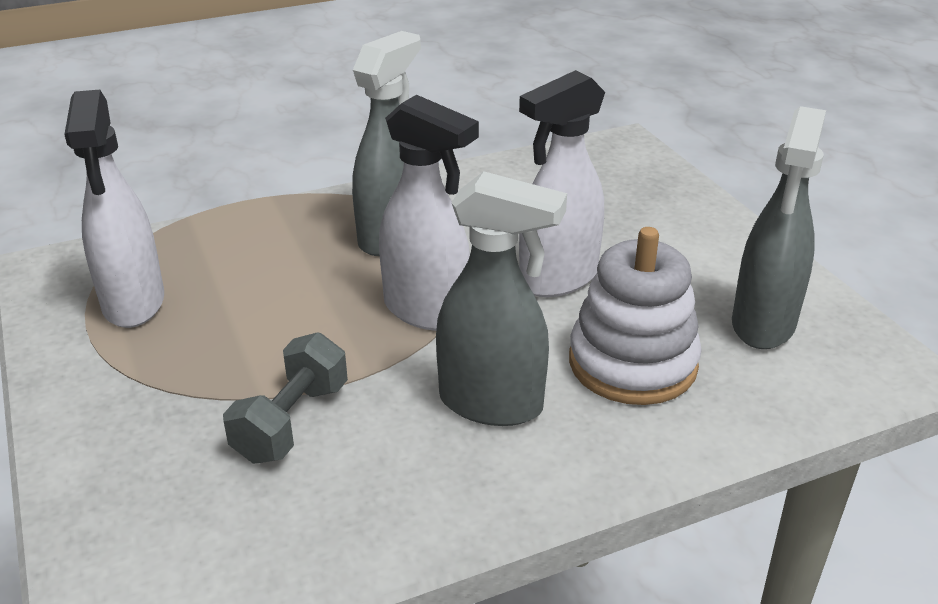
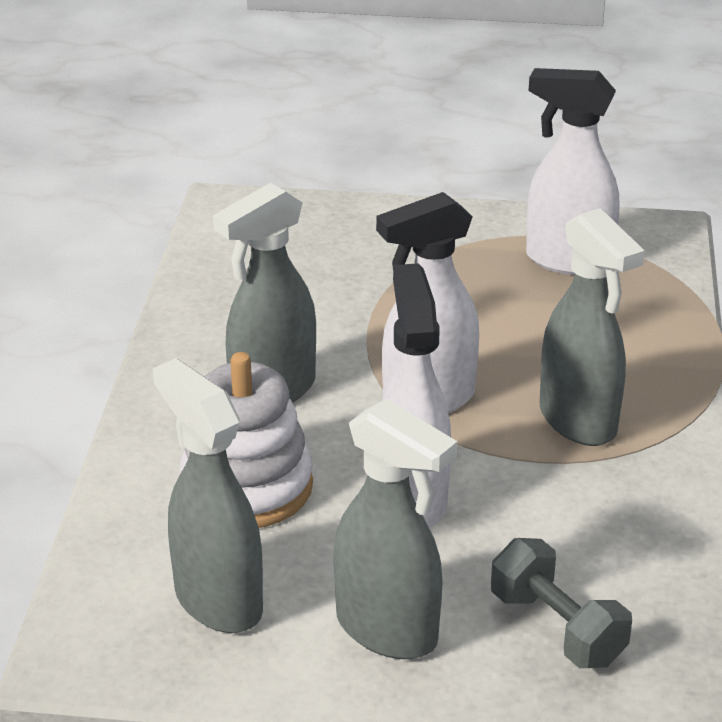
camera: 120 degrees right, 0 degrees up
(291, 422) = (342, 298): grey dumbbell -> grey dumbbell (557, 628)
(695, 247) = (388, 630): none -> grey spray bottle

